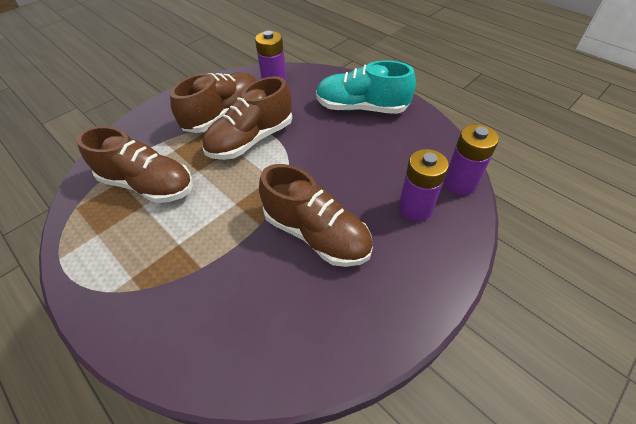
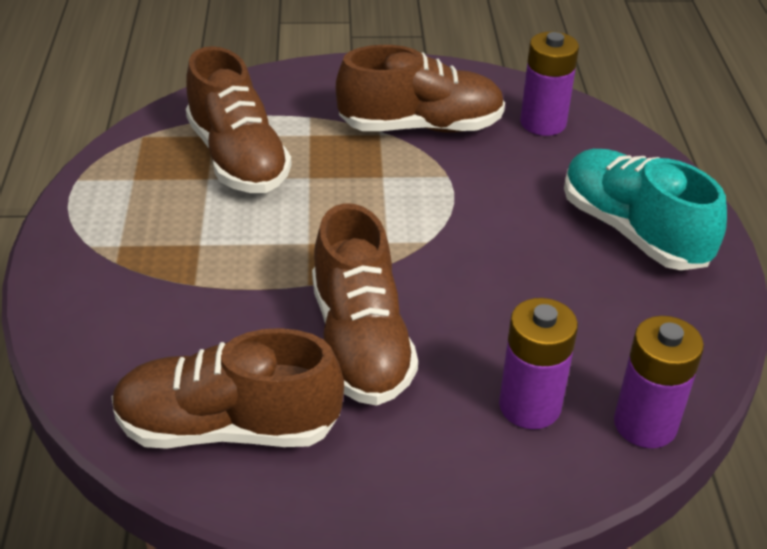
camera: 40 degrees right, 10 degrees down
(251, 140) = (418, 180): brown shoe -> brown shoe (228, 427)

